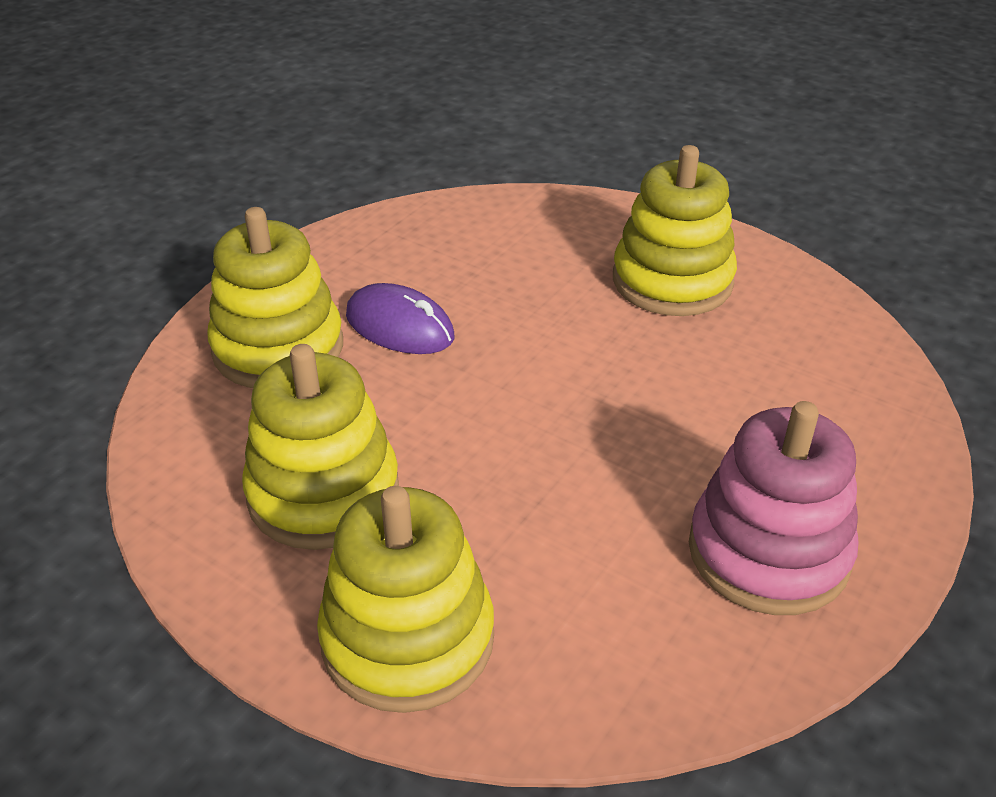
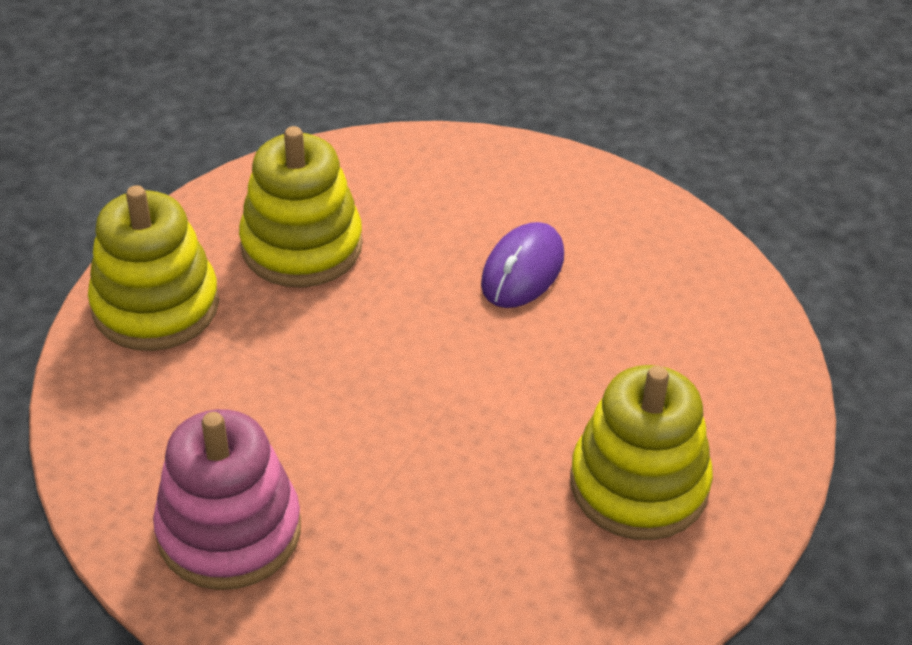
camera: 85 degrees right, 5 degrees up
(278, 348) = (480, 196): yellow stacking toy -> none

